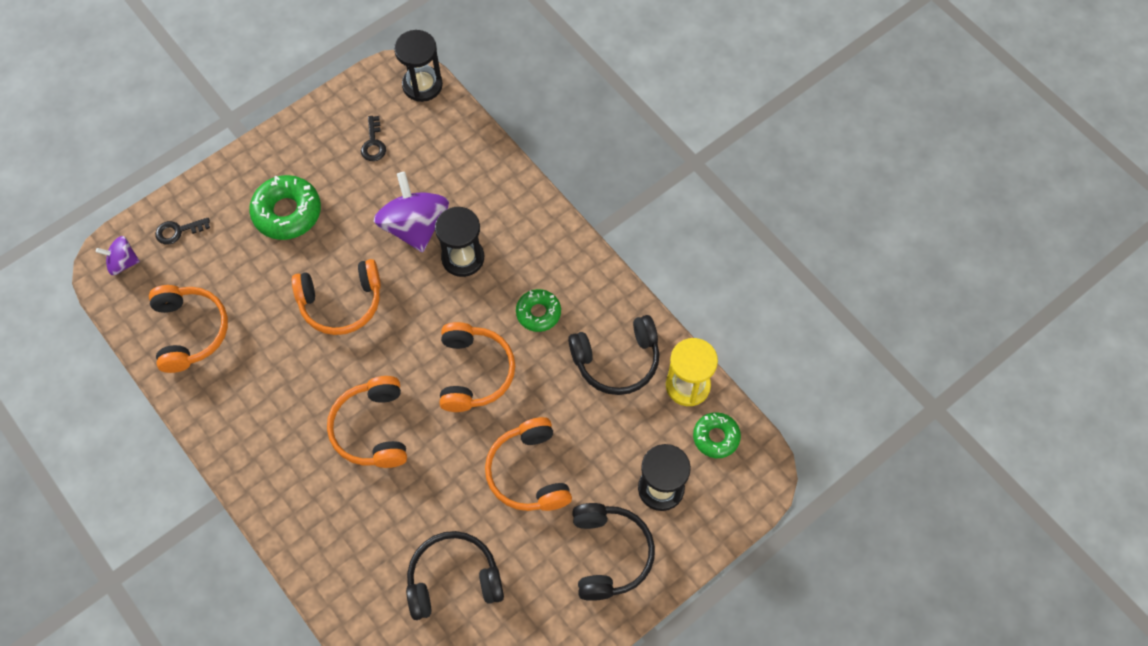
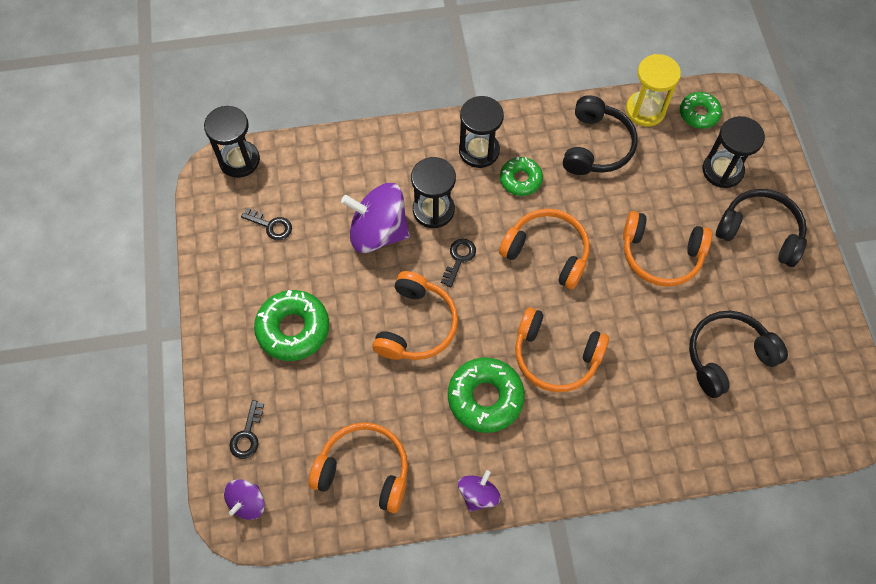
camera: 60 degrees left, 0 degrees up
(211, 428) = (478, 494): none -> purple spinning top
(302, 391) = (485, 398): none -> green donut
(425, 303) = (459, 258): none -> black key
(453, 579) = (727, 356): black headphones -> black headphones turned 45 degrees clockwise
(548, 263) = (479, 151): none -> black hourglass

